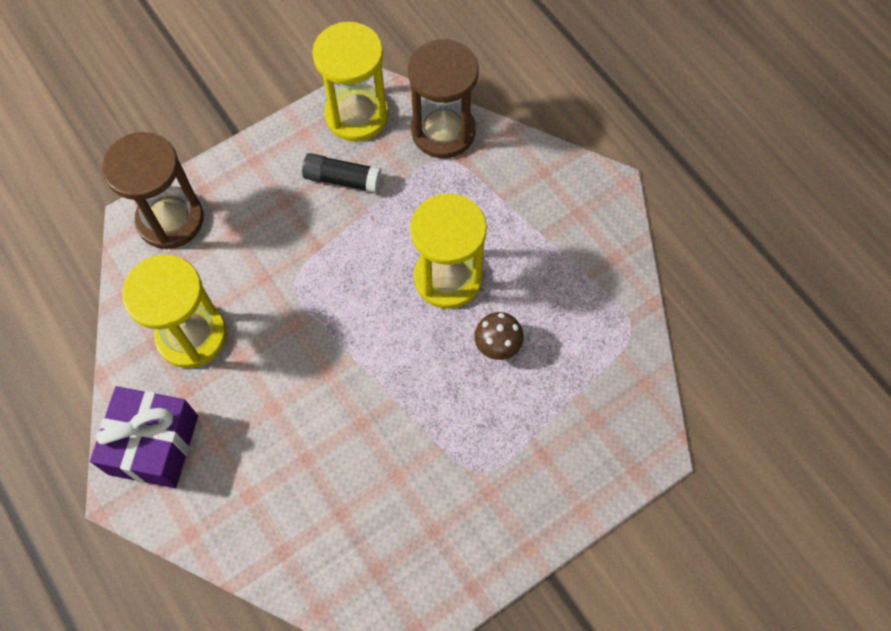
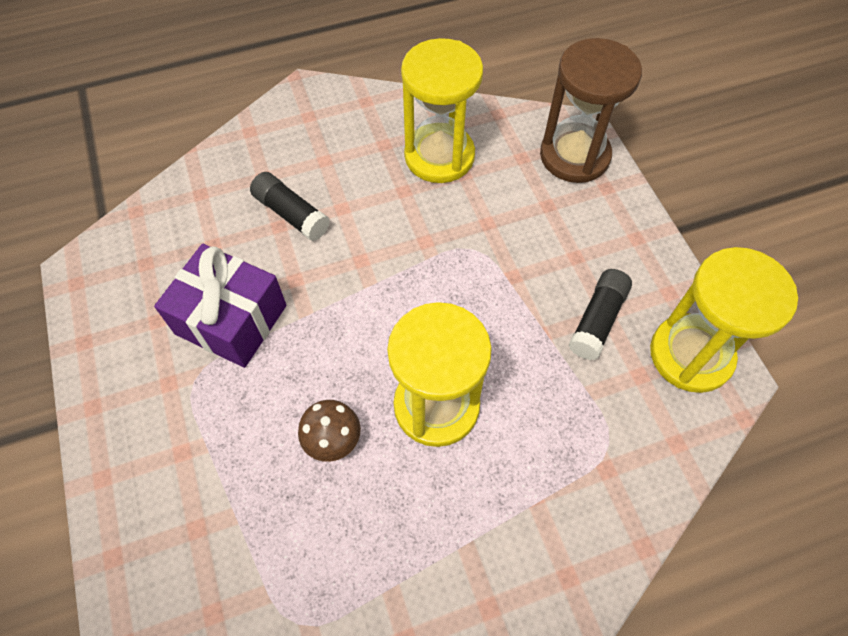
camera: 105 degrees right, 5 degrees down
(153, 444) = (341, 116): purple gift -> purple gift (231, 319)
(290, 451) = (291, 214): none -> black glue stick
(443, 131) = (653, 454): brown hourglass -> none

